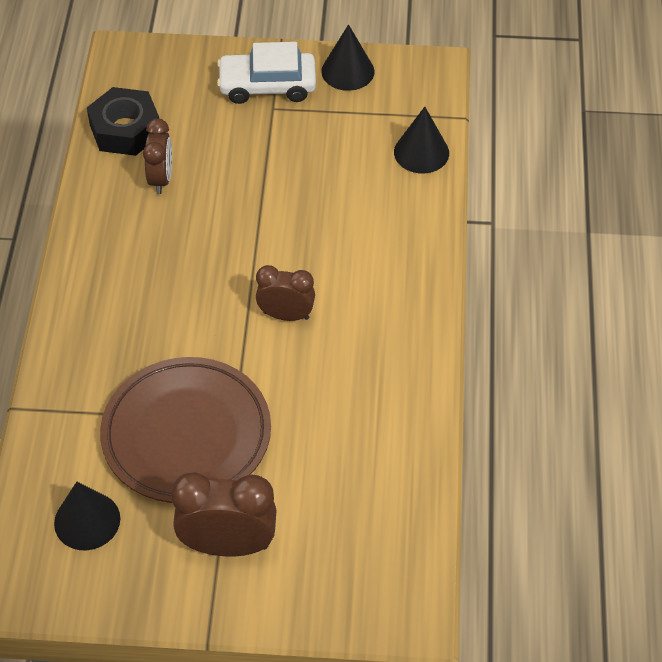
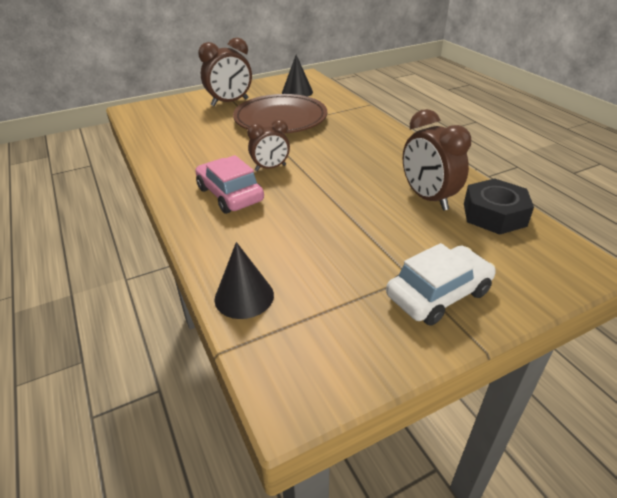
camera: 150 degrees right, 15 degrees down
(161, 179) = (428, 198): brown clock -> brown clock, size x1.56
(347, 71) = (381, 346): black cone -> none
(364, 288) = (230, 194): none -> pink car

